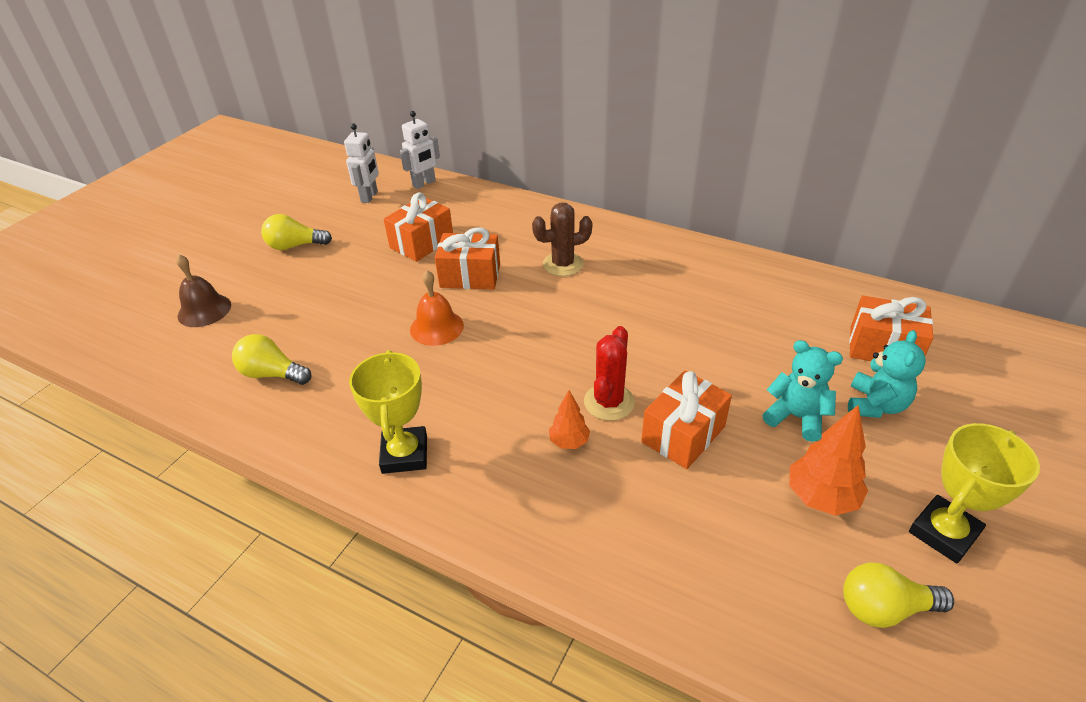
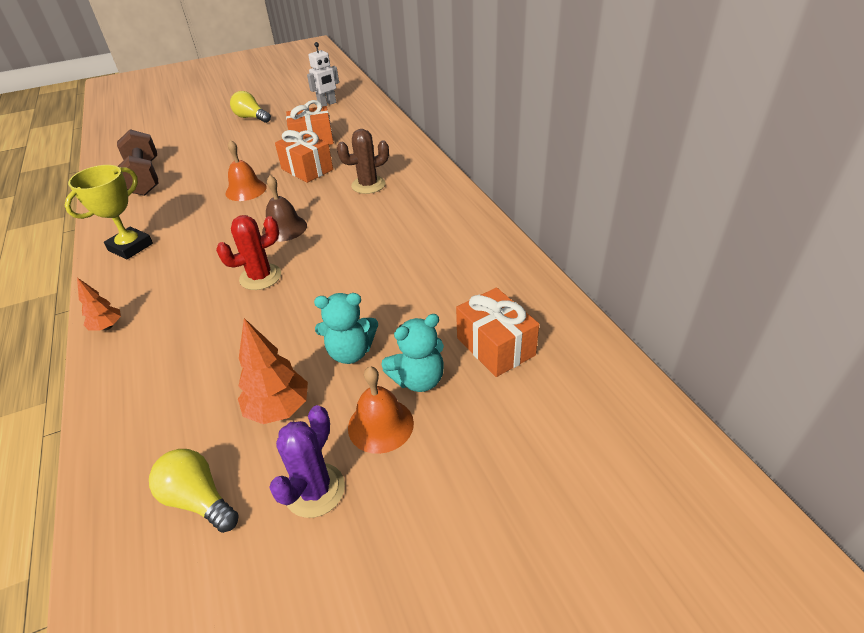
camera: 40 degrees right, 0 degrees up
(204, 310) = (167, 134): brown bell -> brown bell (284, 228)
(272, 374) = (144, 178): yellow light bulb -> brown dumbbell
(424, 183) = (368, 106): white robot -> none
(563, 264) = (368, 185): brown cactus -> brown cactus turned 45 degrees counterclockwise
(569, 442) = (206, 286): orange tree -> orange tree (107, 327)
(683, 434) = (268, 319): orange gift -> none
(796, 417) = (350, 352): turquoise teddy bear -> turquoise teddy bear turned 105 degrees clockwise
(906, 455) = (380, 425): none -> orange bell
(943, 533) = (314, 490): yellow trophy -> purple cactus

